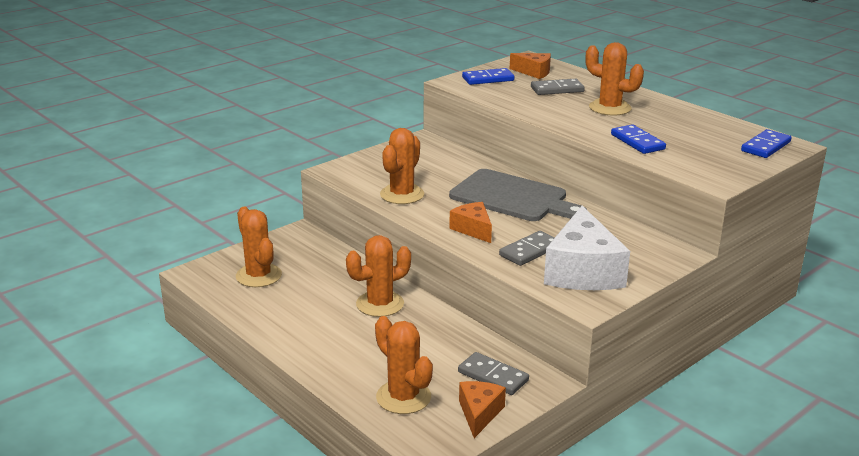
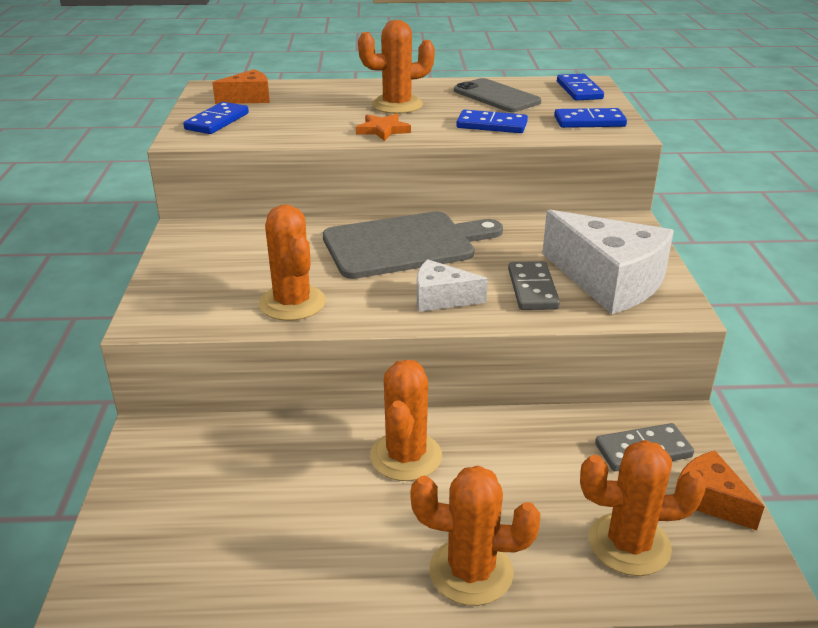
camera: 50 degrees left, 5 degrees up
(258, 276) = (199, 531): orange cactus -> orange cactus (471, 571)
(473, 229) = (441, 298): orange cheese -> white cheese
(557, 89) = (310, 106): grey domino -> none
(563, 118) = (383, 130): none -> orange star
(690, 127) = (496, 96): none -> grey phone
(711, 166) = (589, 122): none -> blue domino

